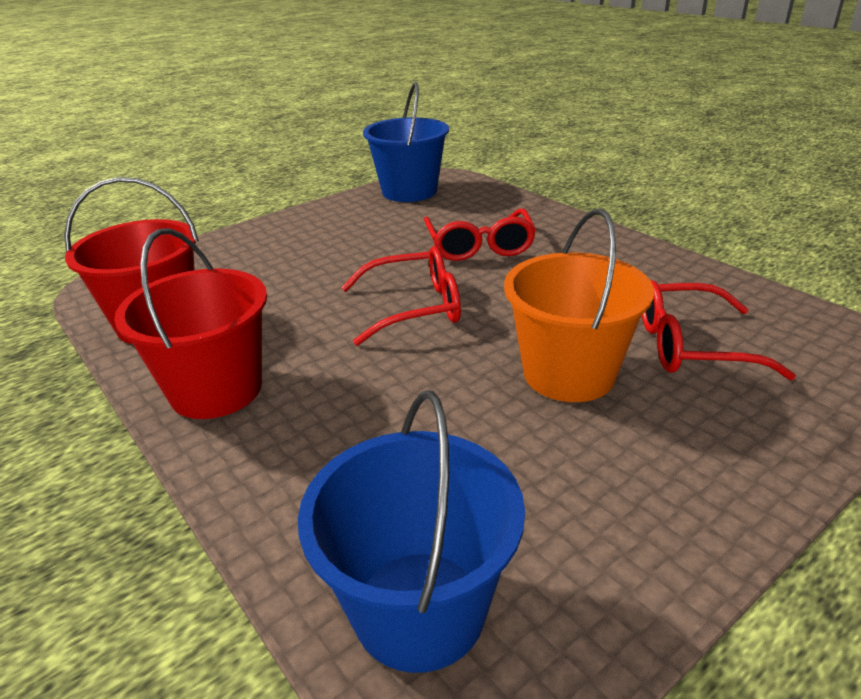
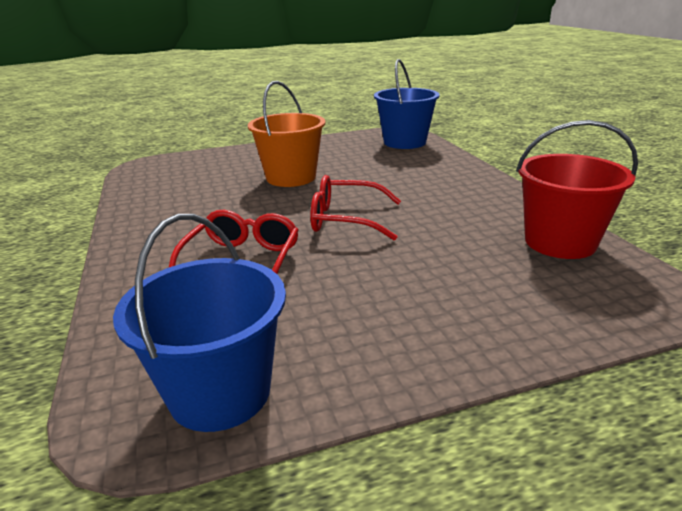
camera: 160 degrees left, 5 degrees down
(216, 390) = (490, 197): red bucket -> none
(691, 346) = (215, 178): red glasses -> none

